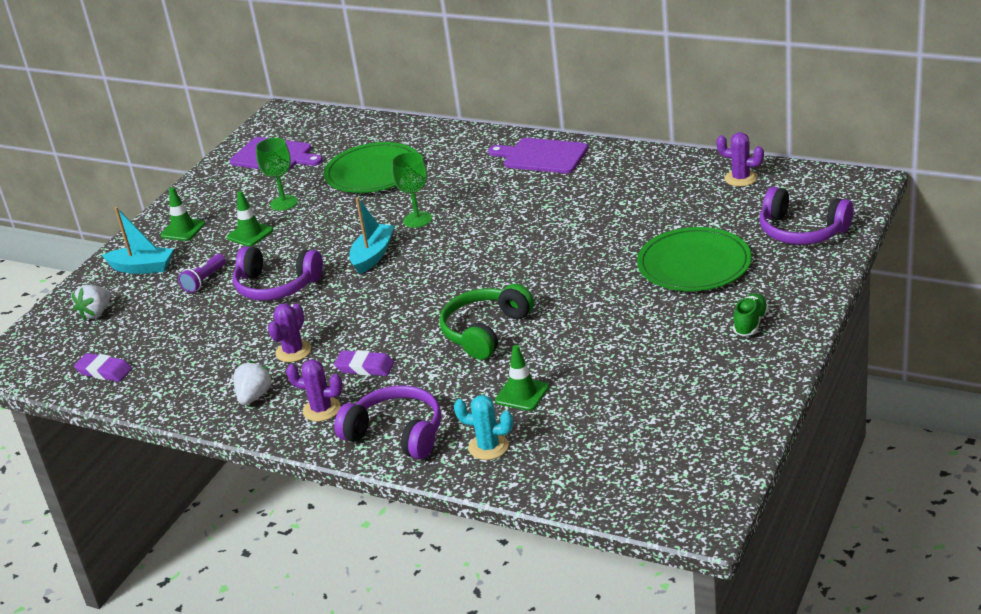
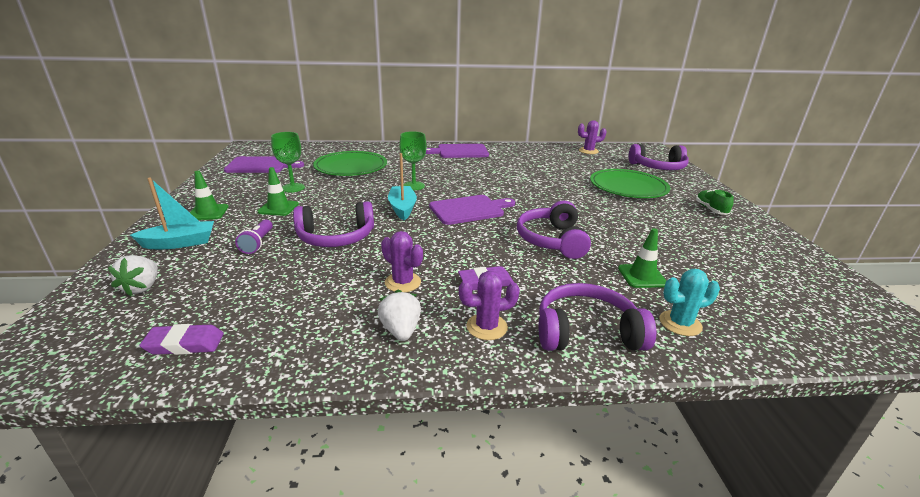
camera: 35 degrees left, 5 degrees down
(293, 351) = (403, 282): purple cactus -> purple cactus turned 45 degrees counterclockwise
(443, 270) = (469, 210): none -> purple cutting board
(485, 331) = (552, 240): green headphones -> purple headphones

